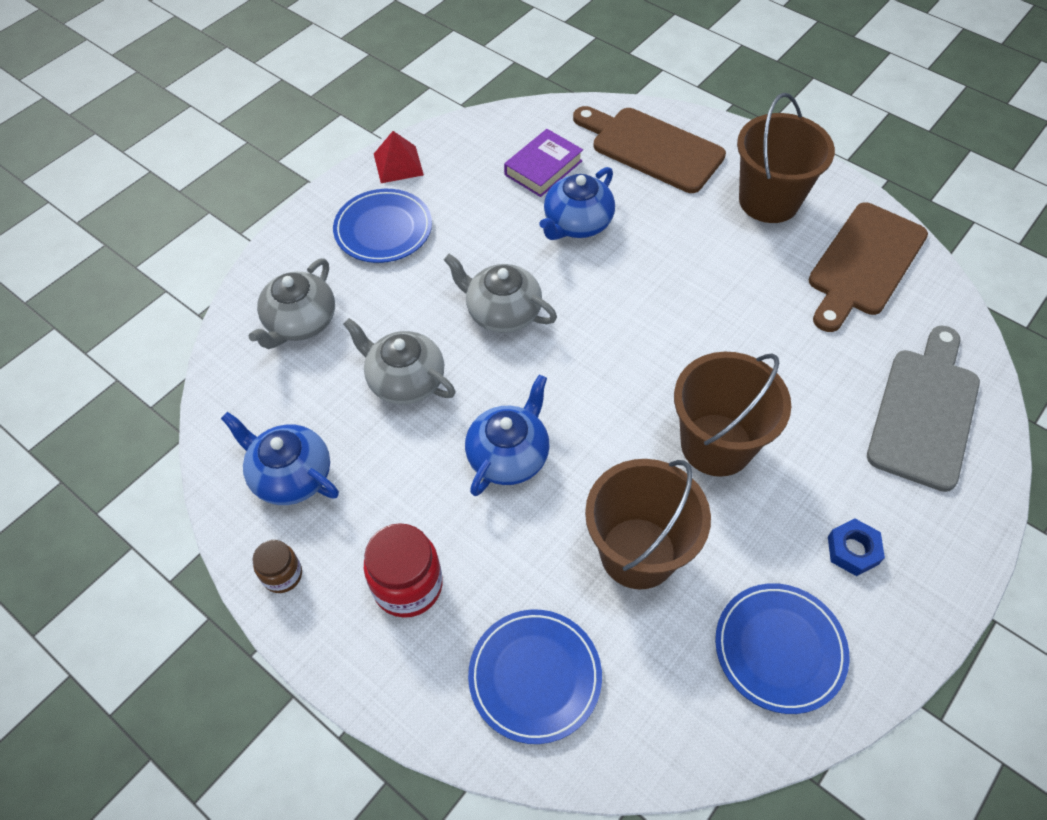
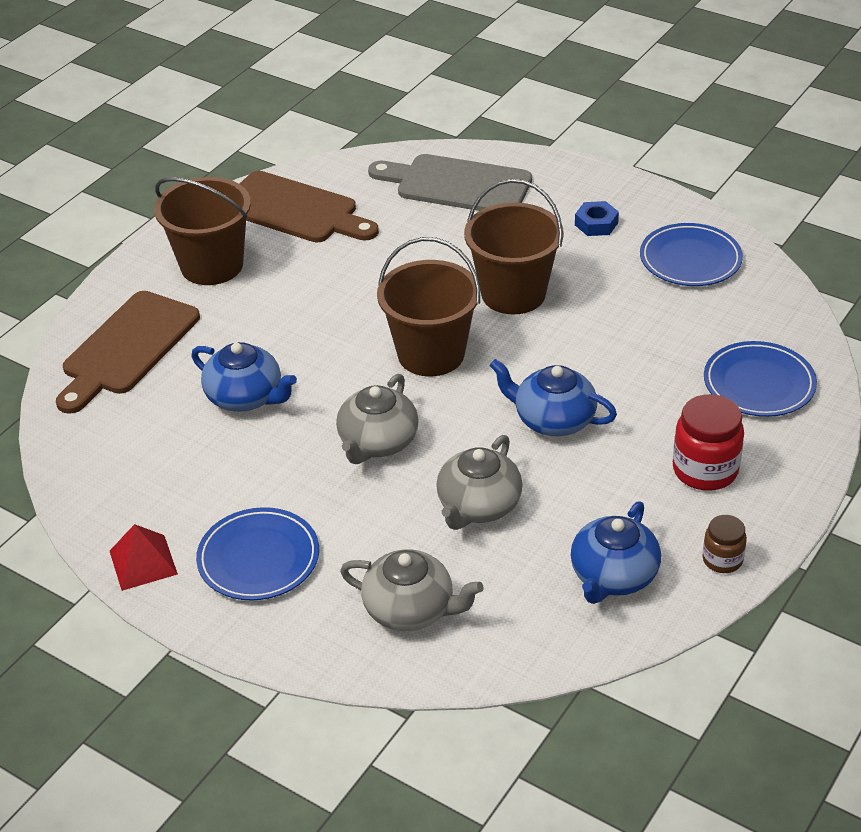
camera: 95 degrees left, 15 degrees down
(543, 168) = (156, 431): purple book -> none
(638, 553) = (631, 334): brown bucket -> brown bucket (431, 354)

